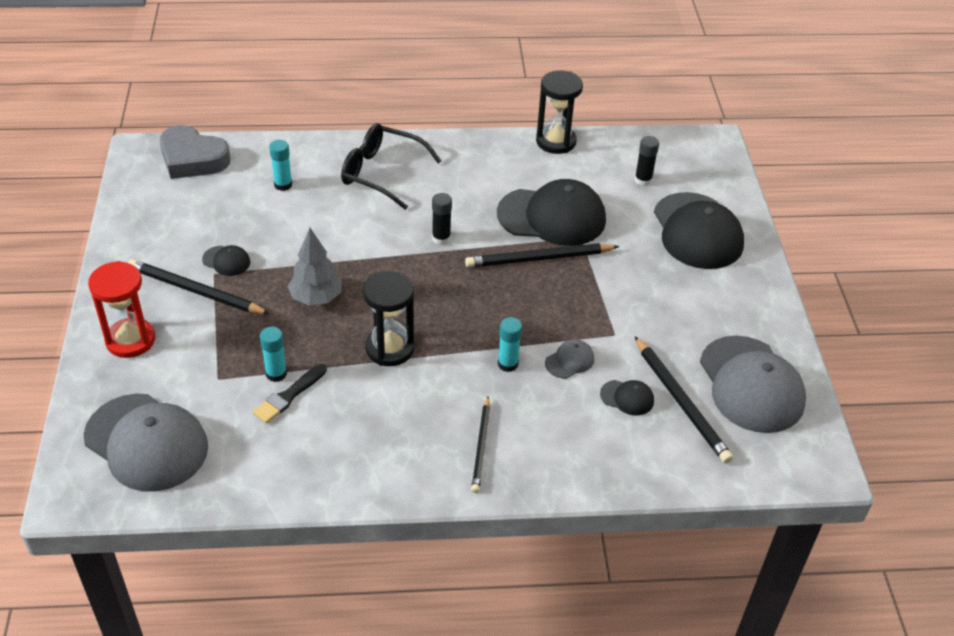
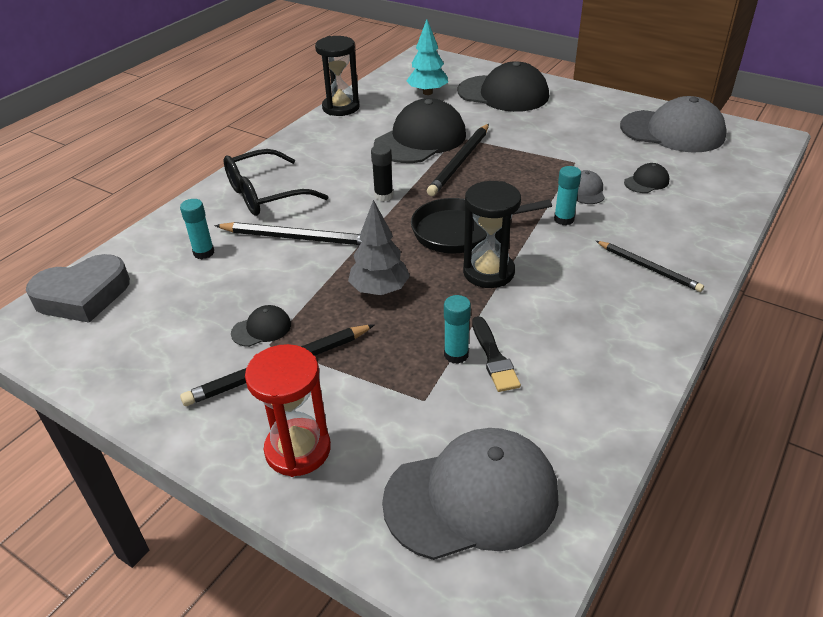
camera: 50 degrees left, 5 degrees down
(431, 307) = (460, 231): none -> black pan
(643, 180) = (427, 92): black glue stick -> turquoise tree
(681, 402) = (668, 162): black pencil -> black pencil (298, 238)

